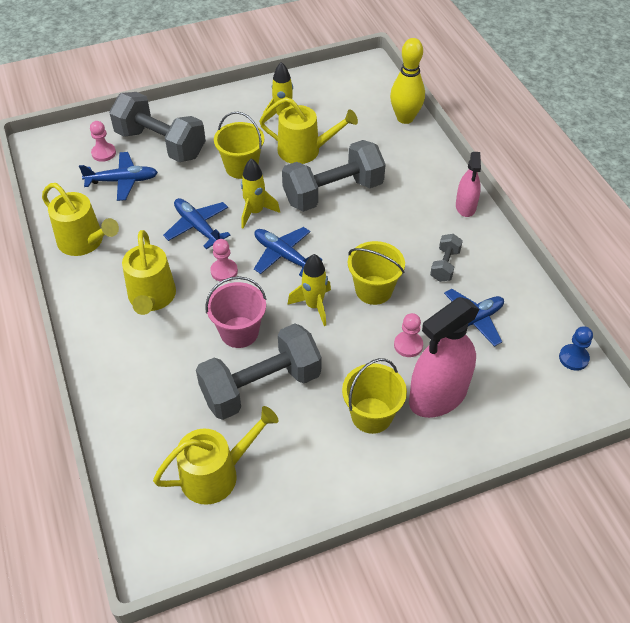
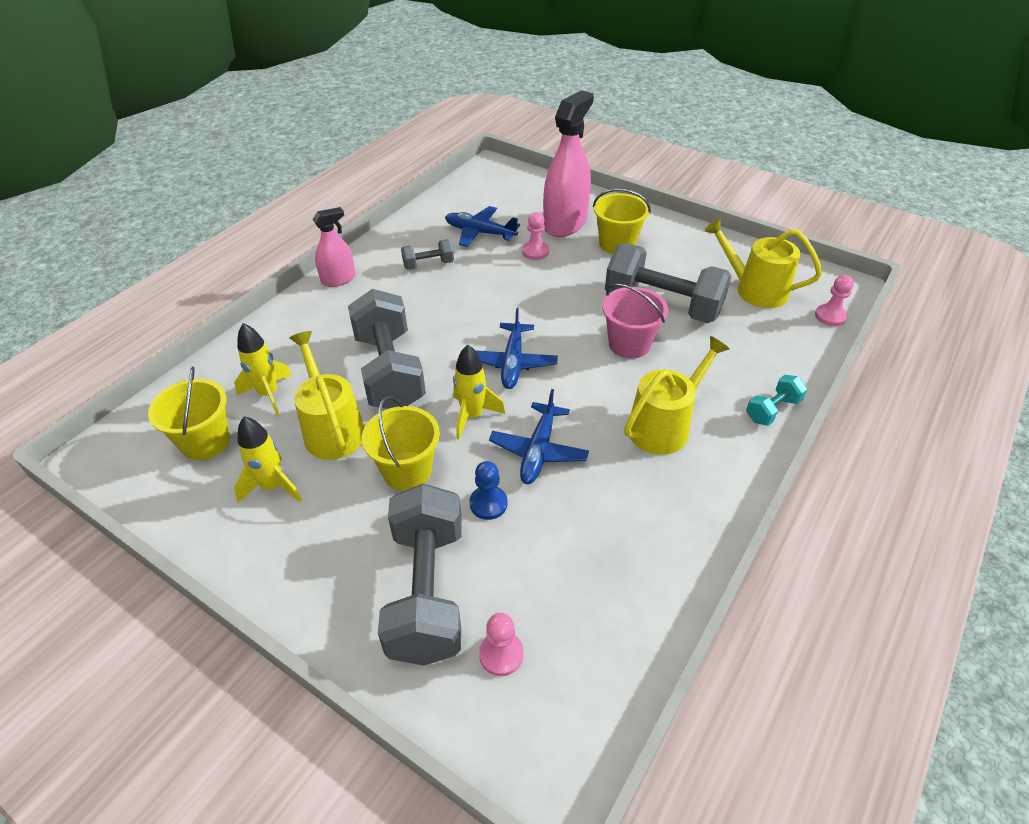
camera: 125 degrees left, 5 degrees down
(84, 242) = (663, 543): yellow watering can -> none
(100, 368) = (772, 410): none -> turquoise dumbbell
(122, 181) = (534, 583): blue plane -> none
(224, 271) = (575, 393): pink pawn -> pink pawn (830, 316)
(314, 306) = (551, 315): yellow rocket -> yellow rocket (269, 394)
(333, 193) = (390, 371): grey dumbbell -> grey dumbbell turned 45 degrees clockwise
(373, 290) = (497, 290): yellow bucket -> yellow bucket (205, 441)
(405, 118) = (210, 373): yellow bowling pin -> none
(438, 396) = (565, 223): pink spray bottle -> pink spray bottle turned 75 degrees counterclockwise
(573, 358) = (466, 183): blue pawn -> blue pawn (488, 504)

